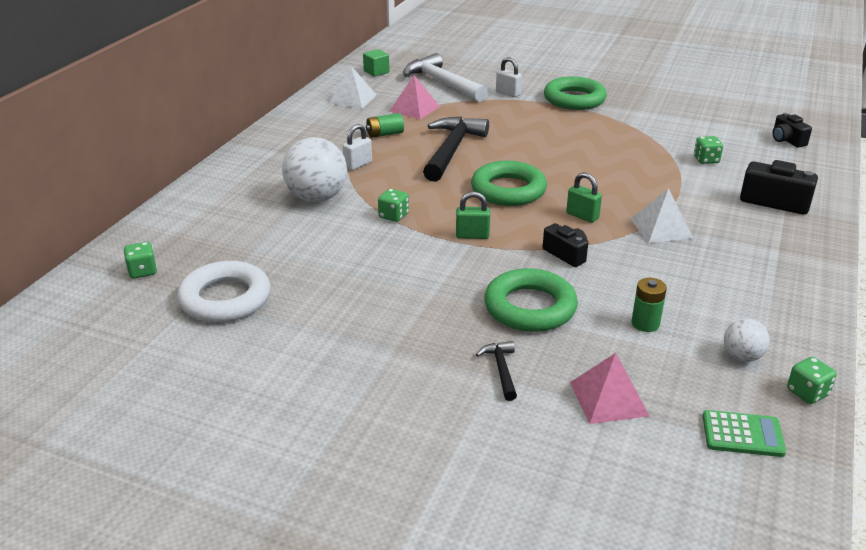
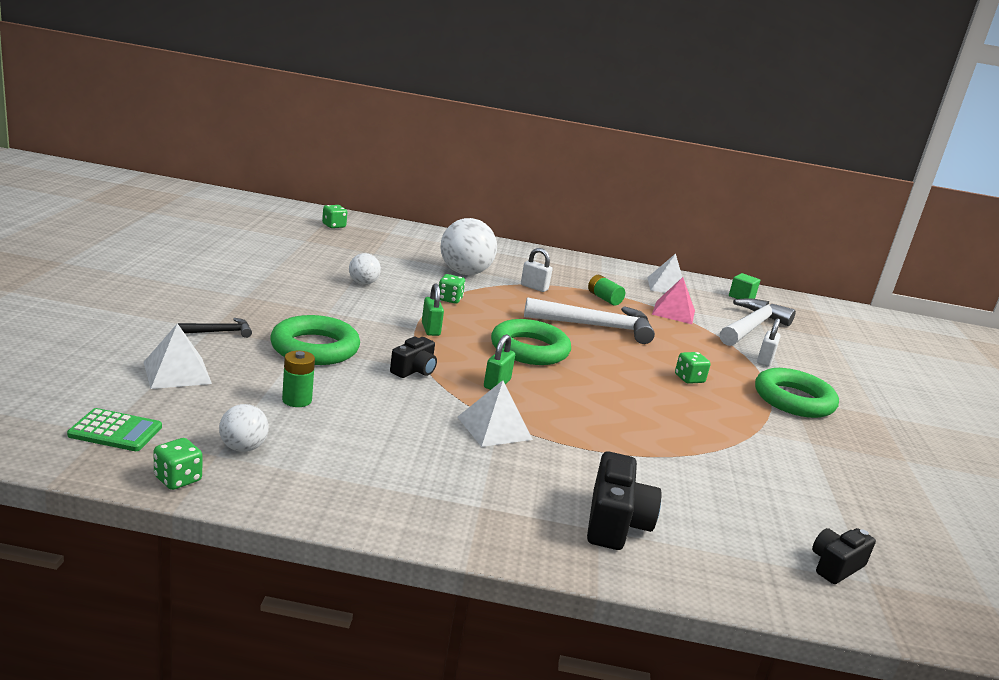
camera: 70 degrees right, 10 degrees down
(225, 299) = (304, 247): white ring -> none
(350, 265) = (363, 283): none -> white ball
(452, 150) = (595, 326): black hammer -> white hammer
(608, 398) = (177, 372): pink pyramid -> white pyramid
(706, 160) = (699, 480): green dice -> green dice (689, 379)
(742, 434) = (115, 431): green calculator -> green calculator turned 75 degrees counterclockwise

